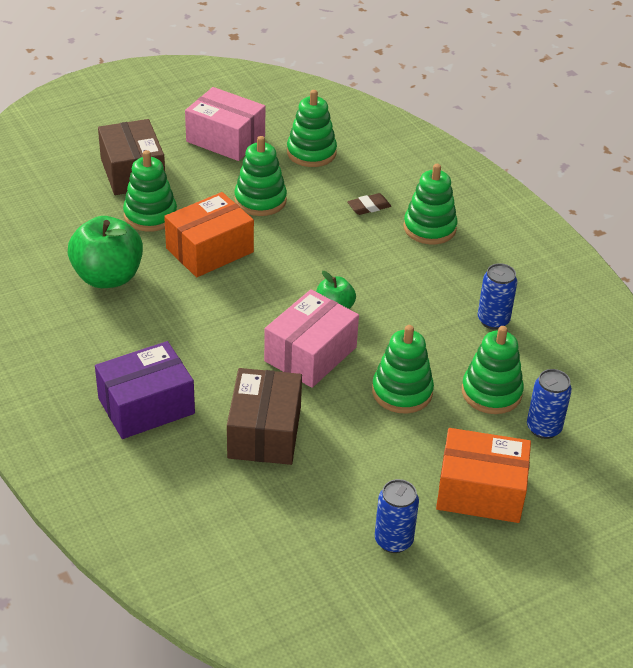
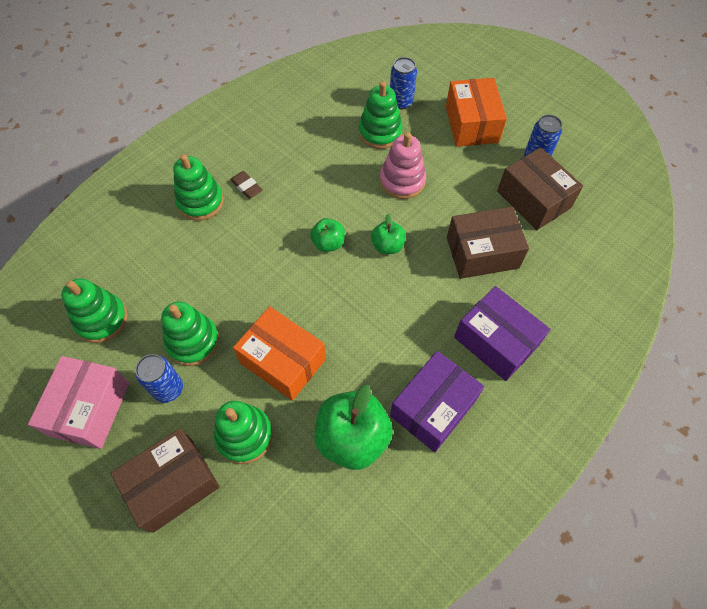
camera: 105 degrees left, 20 degrees up
(103, 337) = (433, 408): none -> purple box
(310, 354) = (387, 246): pink box -> green apple
(323, 511) = (533, 199): none -> brown box
(369, 207) = (181, 251): brown eraser -> brown eraser (247, 186)
(402, 392) = (402, 181): green stacking toy -> pink stacking toy
(493, 320) = (303, 143): blue can -> blue can (168, 389)

